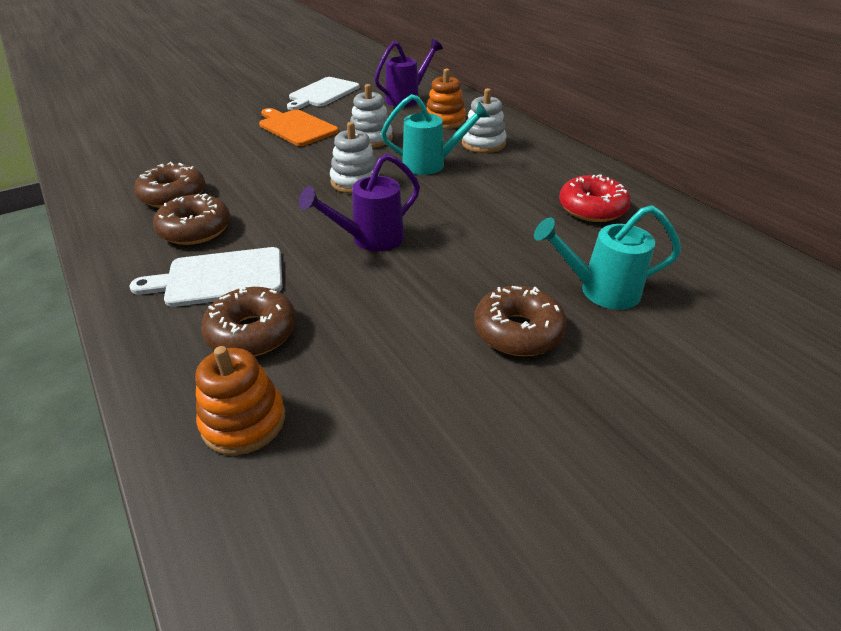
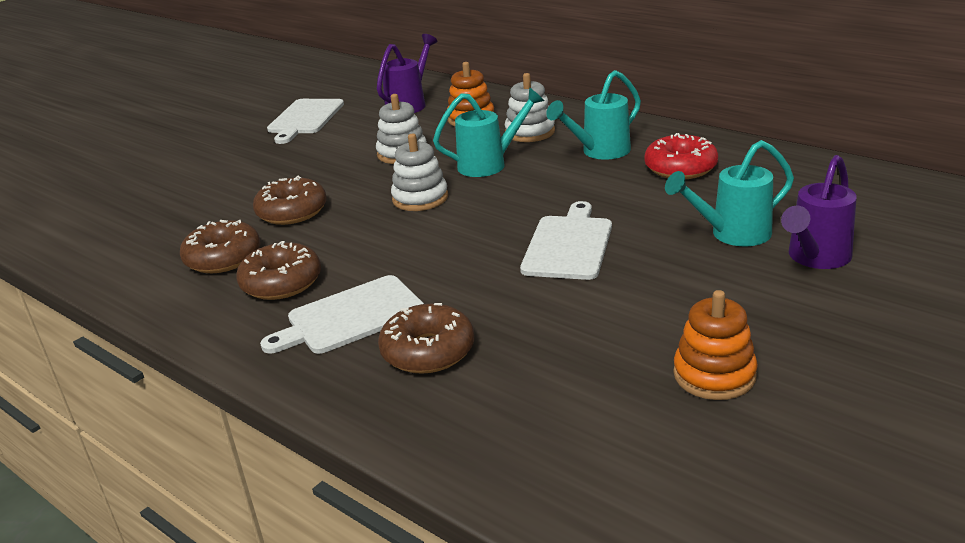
camera: 15 degrees left, 10 degrees down
(243, 421) = (481, 416): orange stacking toy -> orange stacking toy (714, 375)
(296, 127) = (304, 160): orange cutting board -> none
(369, 240) = (480, 246): purple watering can -> purple watering can (815, 259)
(444, 259) = (568, 245): none -> white cutting board
(518, 331) = (680, 284): brown donut -> brown donut (292, 212)
(529, 176) = (599, 152): none -> turquoise watering can

